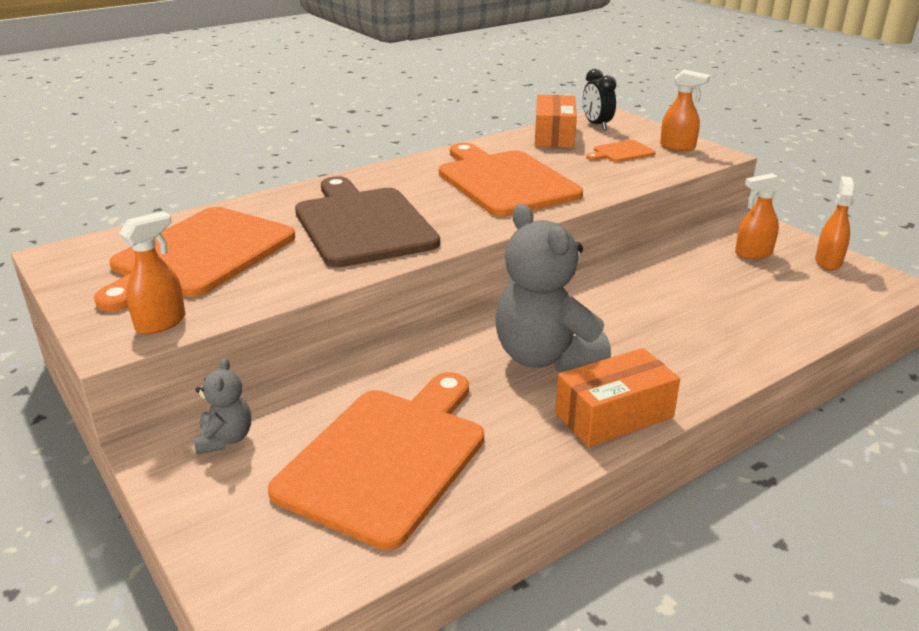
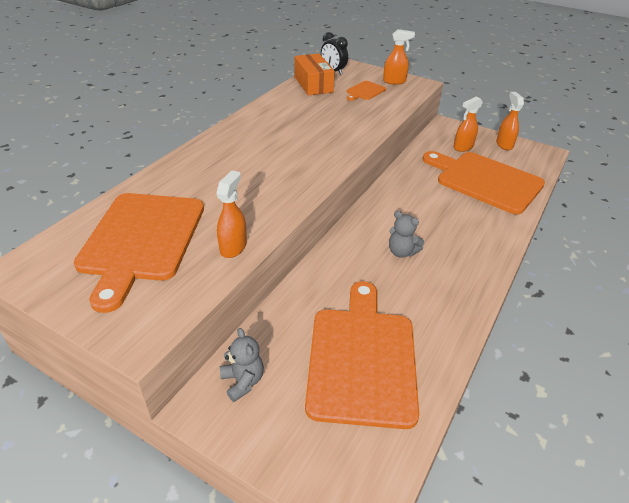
camera: 25 degrees left, 10 degrees up
(161, 323) = (162, 310): orange spray bottle -> orange spray bottle (233, 247)
(362, 224) = (243, 184): brown cutting board -> none
(504, 181) = (311, 128): orange cutting board -> orange cutting board (485, 181)
(545, 357) = (401, 252): grey teddy bear -> grey teddy bear, size x0.48
(614, 415) = (469, 283): orange box -> none

